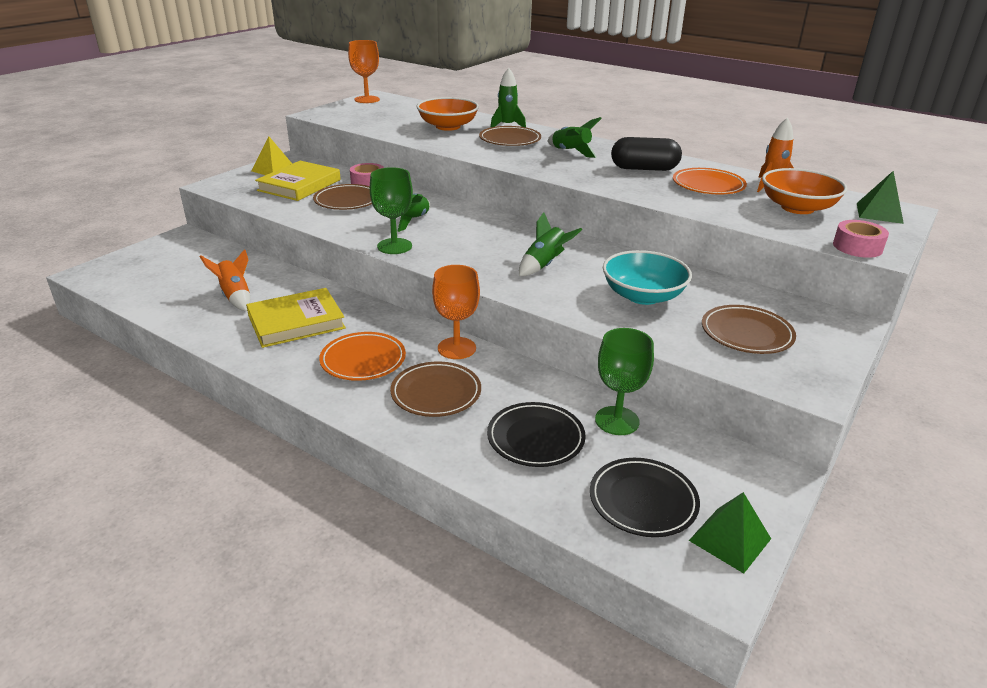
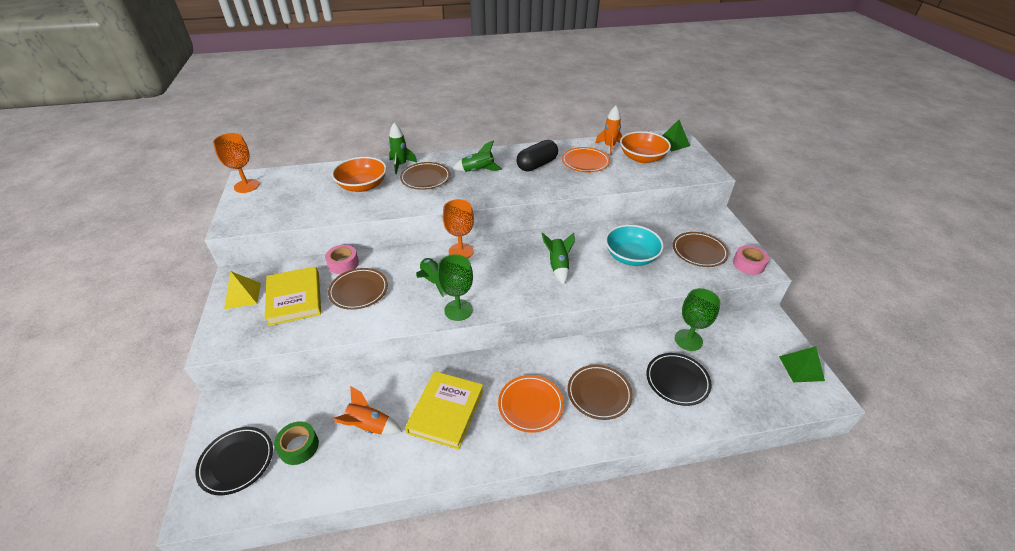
camera: 45 degrees left, 10 degrees up
(180, 280) = (299, 446): none -> green tape
(456, 348) = (562, 354): orange goblet -> orange goblet (461, 251)
(643, 501) = (756, 377): black plate -> black plate (237, 462)
(857, 247) = (699, 173): pink tape -> pink tape (748, 264)

